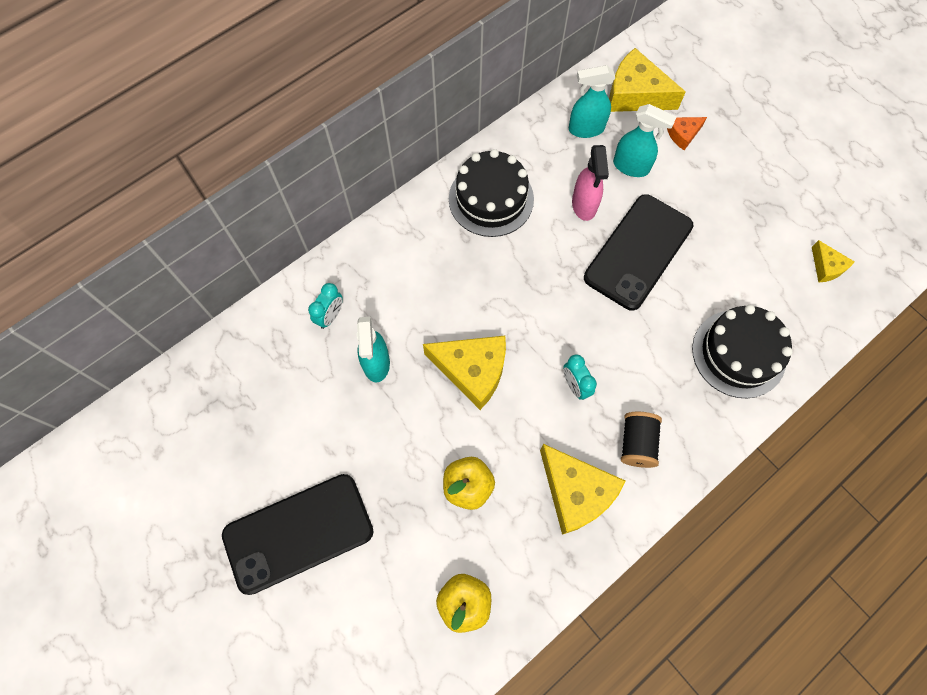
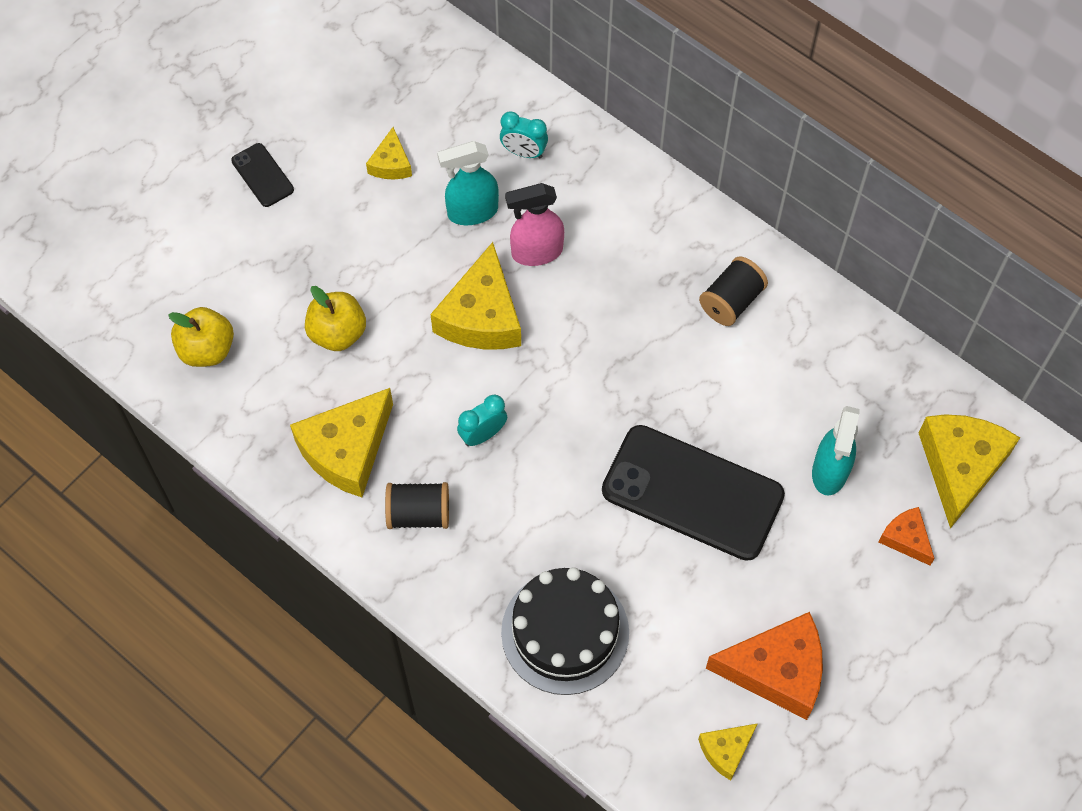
camera: 80 degrees right, 5 degrees down
(298, 533) = (262, 175): black phone -> black phone, size x0.45
(315, 421) = (391, 164): none -> yellow cheese
(491, 199) = (731, 301): black cake -> black spool
(584, 205) = (749, 417): pink spray bottle -> pink spray bottle (536, 252)
(585, 129) = (878, 405): turquoise spray bottle -> none
(771, 226) = (777, 671): none -> orange cheese

